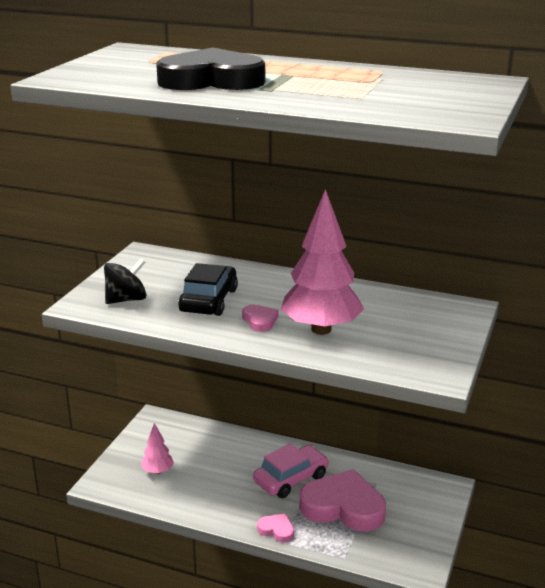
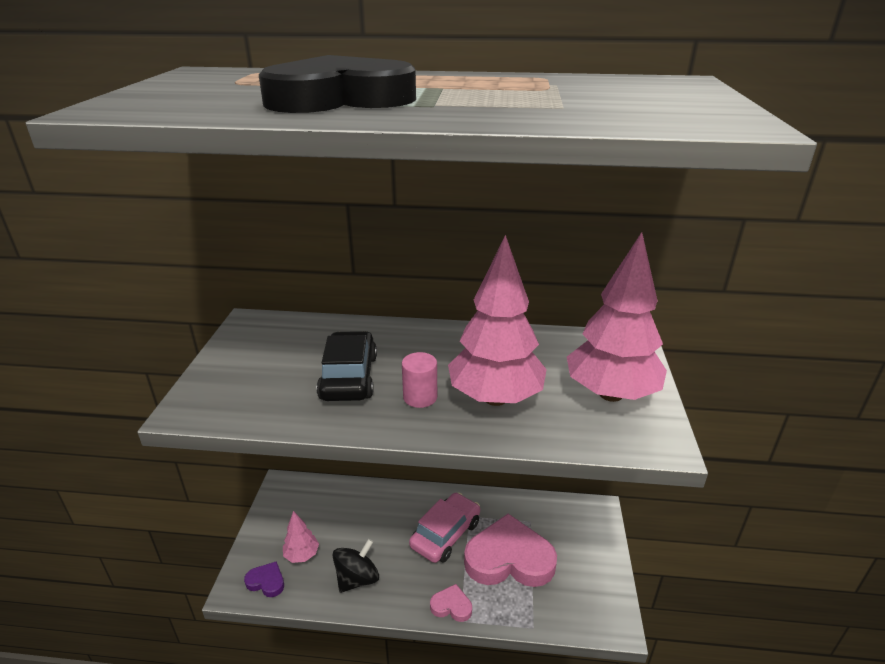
camera: 15 degrees left, 5 degrees up
(123, 484) = (266, 581): none -> purple heart
(126, 299) = (247, 392): black spinning top -> black spinning top (357, 578)
(260, 320) = (420, 397): pink heart -> pink cylinder
(421, 340) = (610, 394): none -> pink tree

